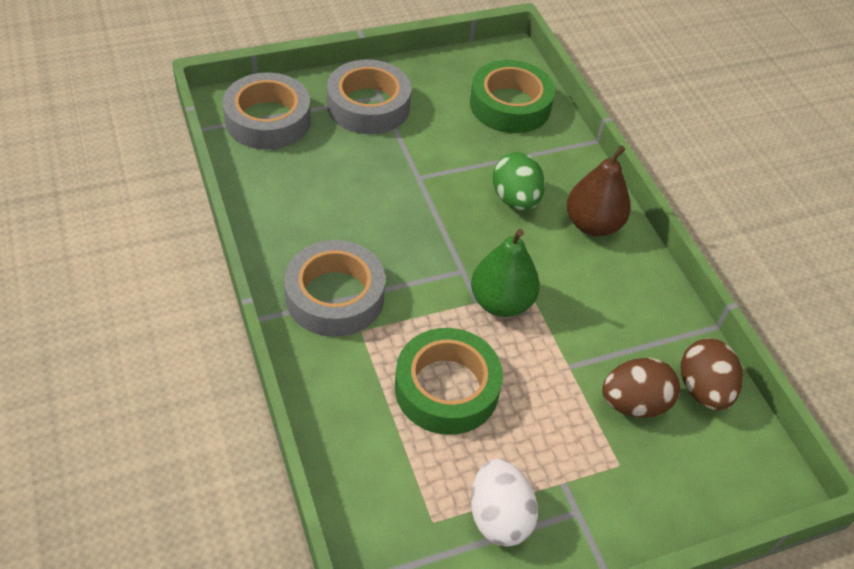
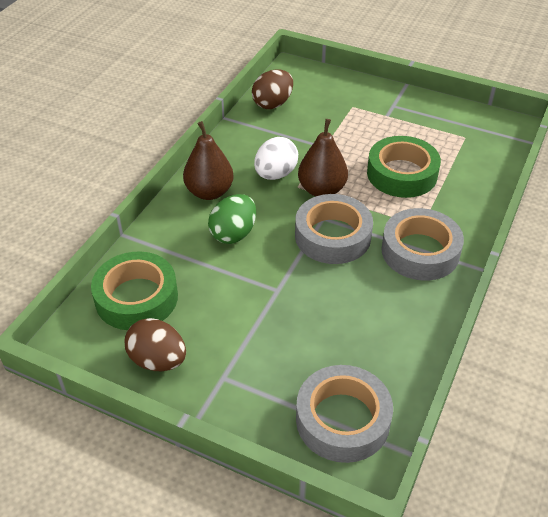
camera: 130 degrees left, 5 degrees down
(368, 105) = (243, 374): grey tape -> grey tape (332, 236)
(499, 517) = (432, 122): white egg -> white egg (275, 174)
(501, 302) = (322, 190): green pear -> brown pear
(634, 403) = (313, 118): brown egg -> brown egg (158, 360)

